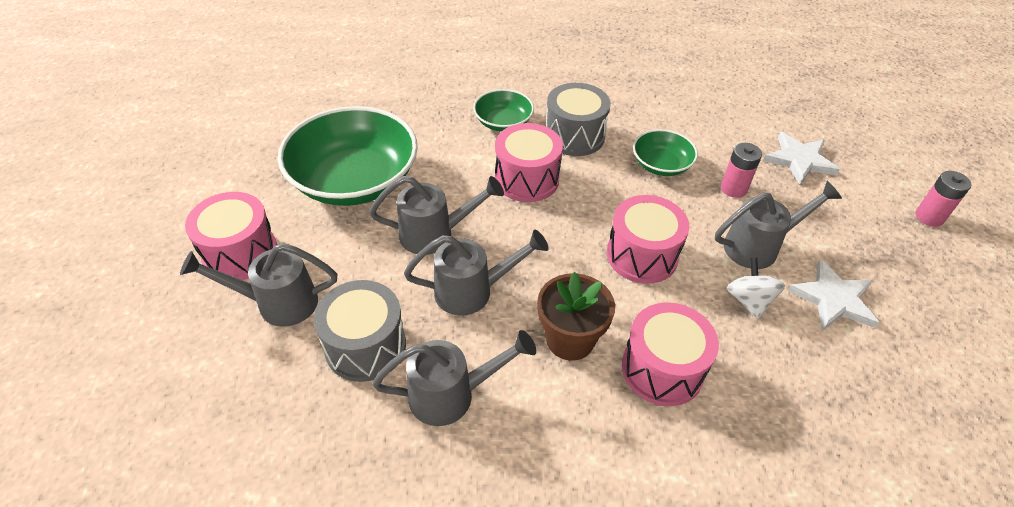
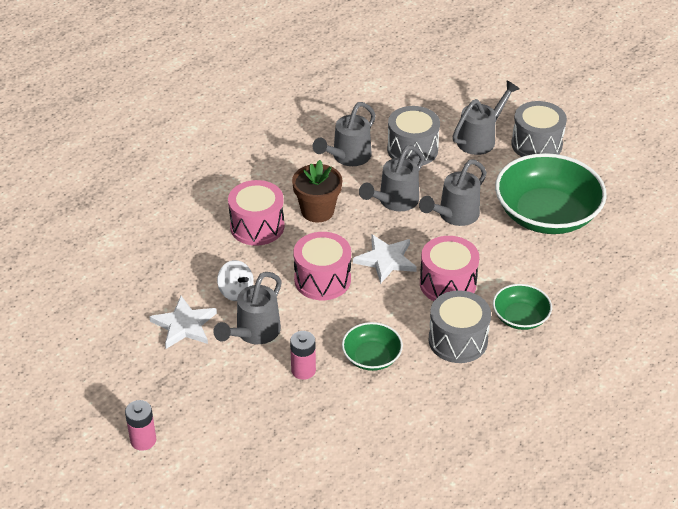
camera: 140 degrees right, 5 degrees down
(240, 253) = (536, 145): pink drum -> grey drum
(799, 160) = (272, 434): white star -> white star (386, 260)

